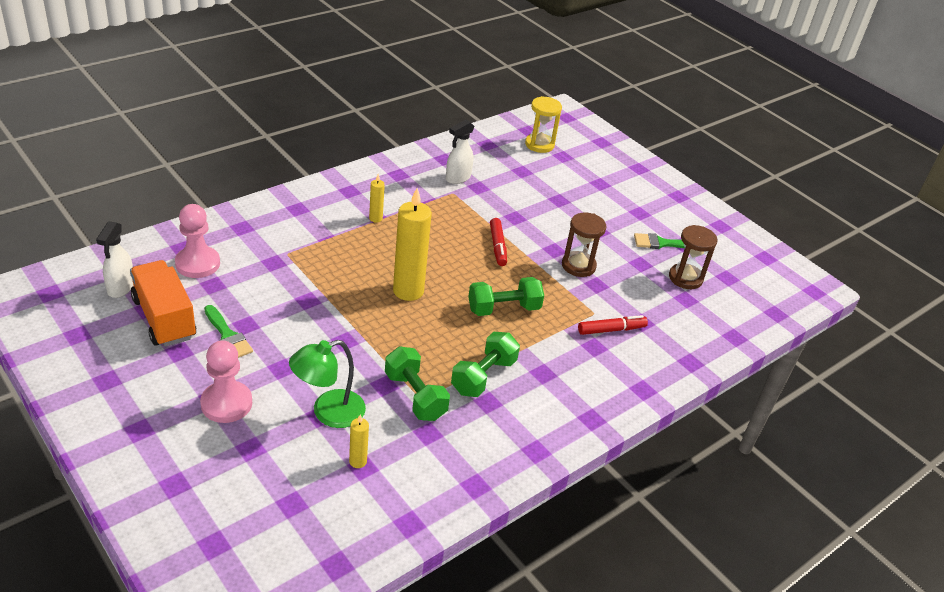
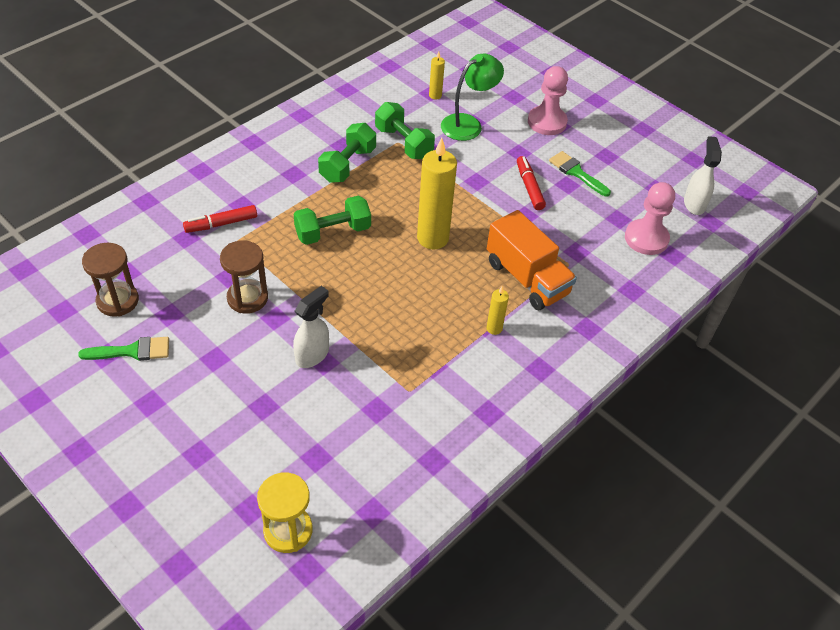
camera: 175 degrees right, 10 degrees up
(164, 318) = (637, 181): orange truck -> orange truck (527, 278)
(457, 178) = (407, 421): white spray bottle -> white spray bottle (312, 355)
(498, 246) = (344, 311): red marker -> red marker (529, 187)

